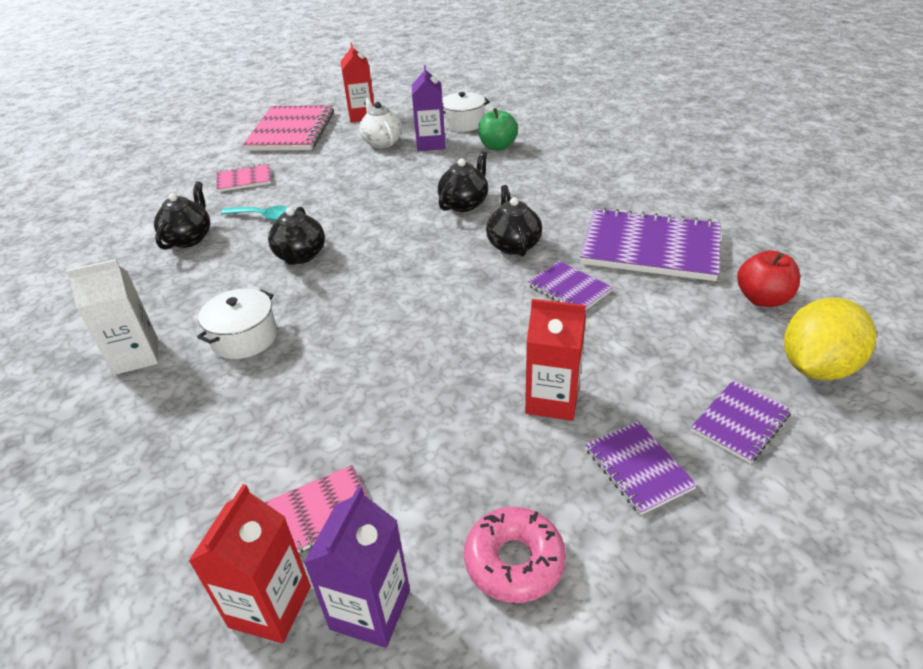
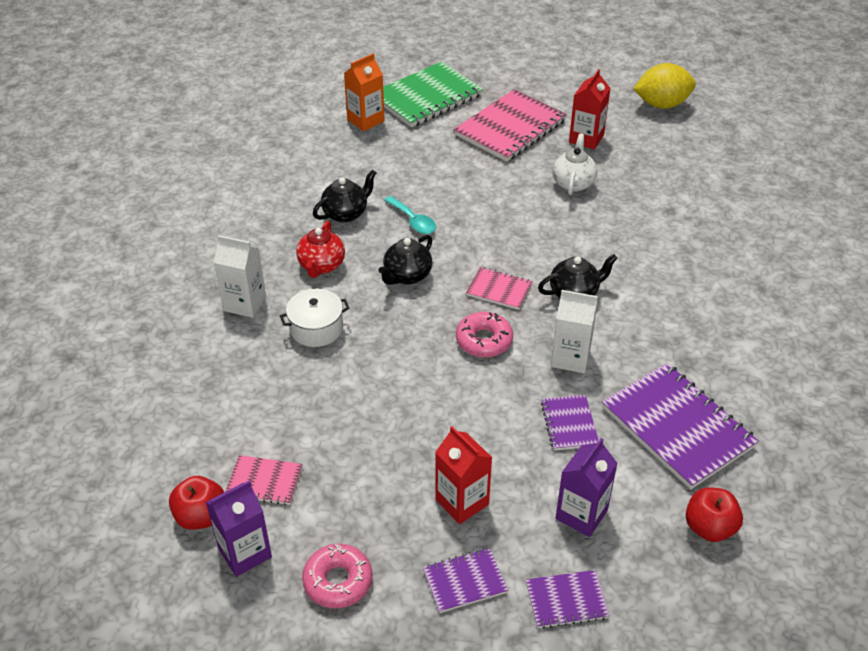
camera: 35 degrees right, 5 degrees up
(146, 171) = (365, 120): none -> orange carton
(194, 138) = (427, 97): none -> green notebook
(200, 287) = (321, 266): none -> red teapot
(244, 180) = (429, 170): pink notebook -> pink notebook (499, 290)
(270, 606) = (201, 516): red carton -> red apple
(425, 268) = (484, 340): none -> pink donut
(431, 144) = (613, 207): purple carton -> purple carton (581, 514)
(463, 123) = (668, 195): white pot -> none
(497, 147) = (669, 242): green apple -> none
(513, 245) = (570, 358): black teapot -> white carton
(638, 468) = (464, 581): purple notebook -> purple notebook turned 60 degrees clockwise
(816, 367) = (674, 604): yellow lemon -> yellow lemon (661, 104)

